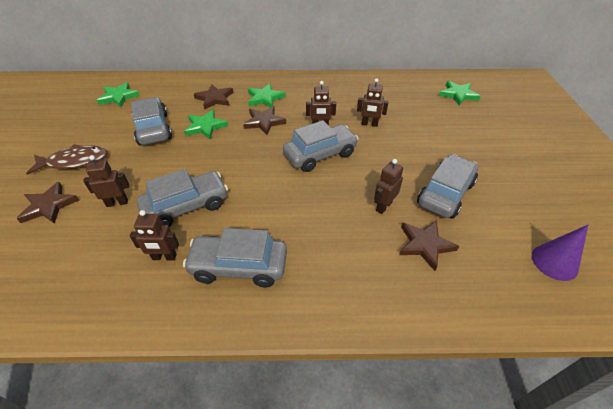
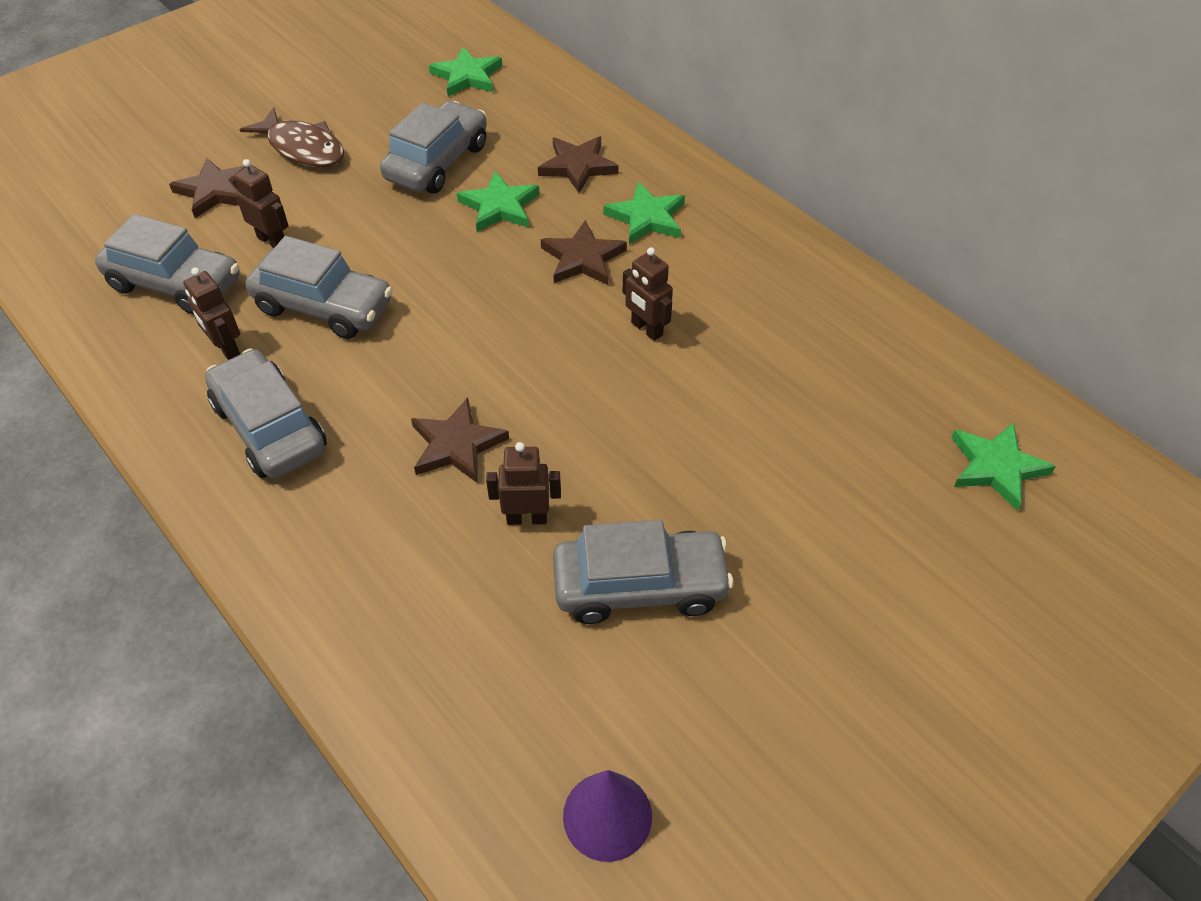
camera: 50 degrees right, 5 degrees up
(320, 155) = (572, 373): grey car -> grey car (175, 283)
(369, 124) = (728, 387): brown robot -> none
(425, 245) = (488, 613): brown star -> brown star (457, 445)

